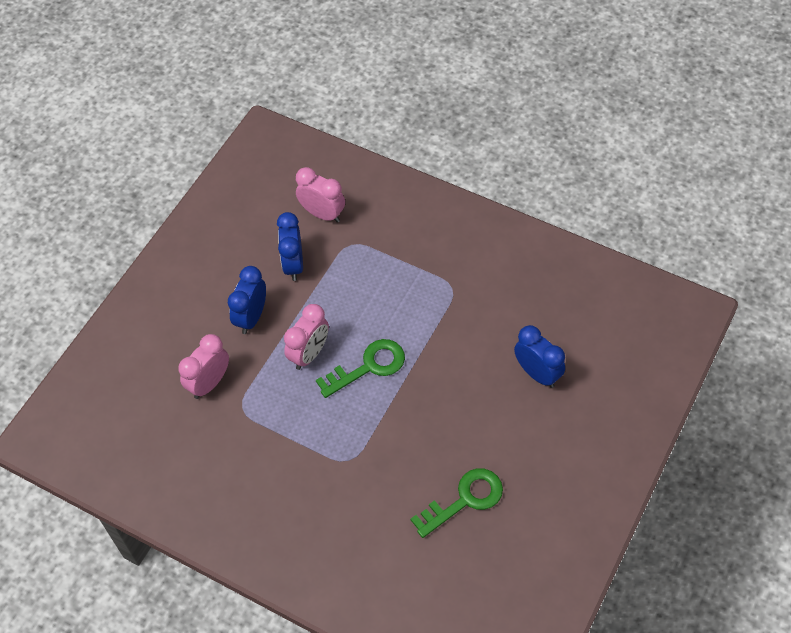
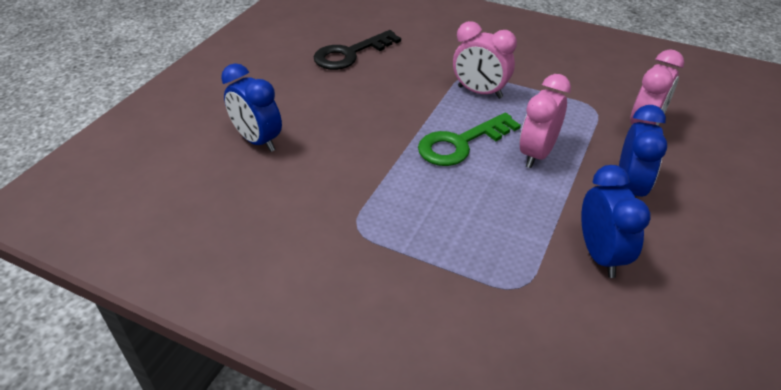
camera: 175 degrees right, 15 degrees down
(322, 214) = (584, 338): pink clock -> pink clock (479, 92)
(464, 500) = (350, 54): green key -> black key

